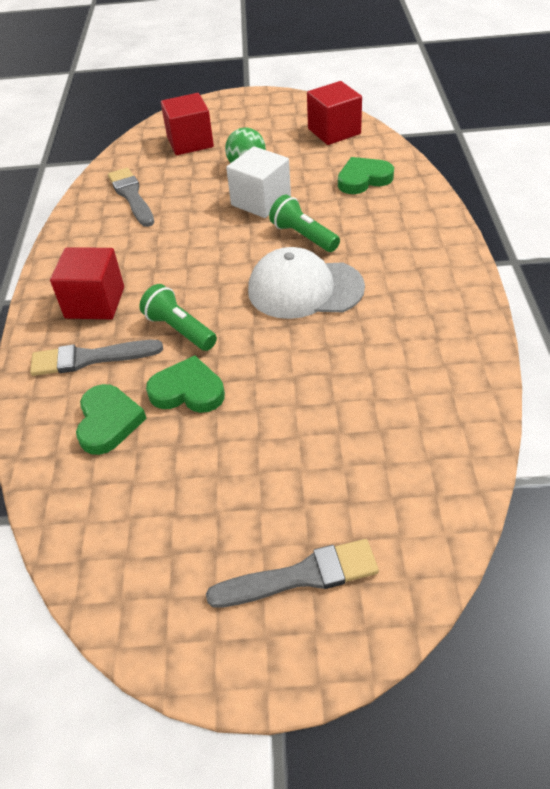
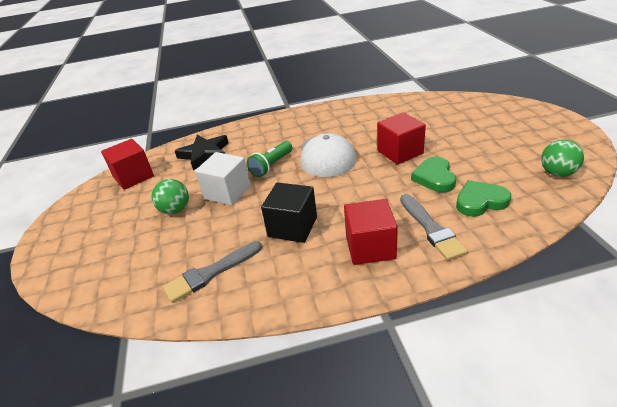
camera: 100 degrees left, 10 degrees down
(114, 547) = (557, 173): none -> green ball
(165, 248) = (292, 227): none -> black cube
(180, 330) = (383, 194): green flashlight -> none
(190, 142) = (118, 257): red cube -> red cube (400, 152)
(301, 576) = (518, 122): grey brush -> none
(363, 179) = (205, 154): green heart -> black star

